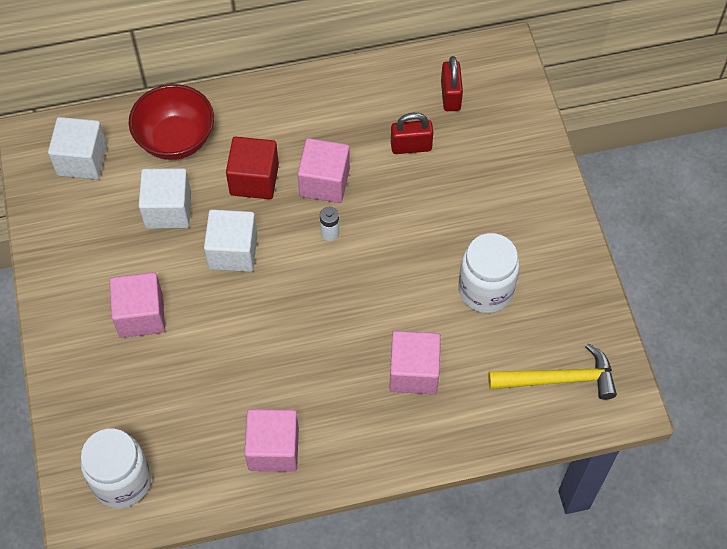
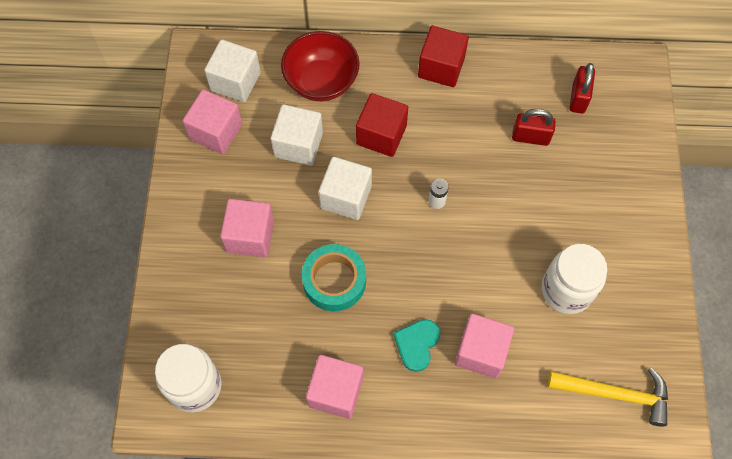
camera: 15 degrees right, 5 degrees up
(243, 339) = (334, 281): none -> turquoise tape
(300, 96) = (441, 67): none -> red cube
(324, 182) = (443, 152): pink cube -> pink cube (216, 132)
(346, 381) = (417, 344): none -> turquoise heart

